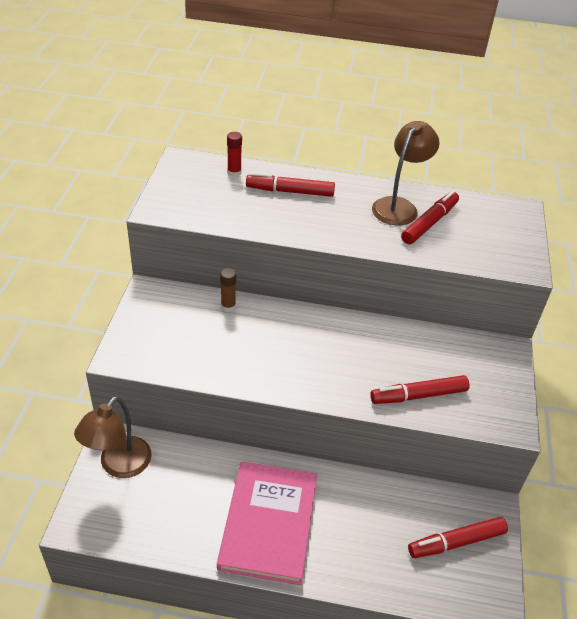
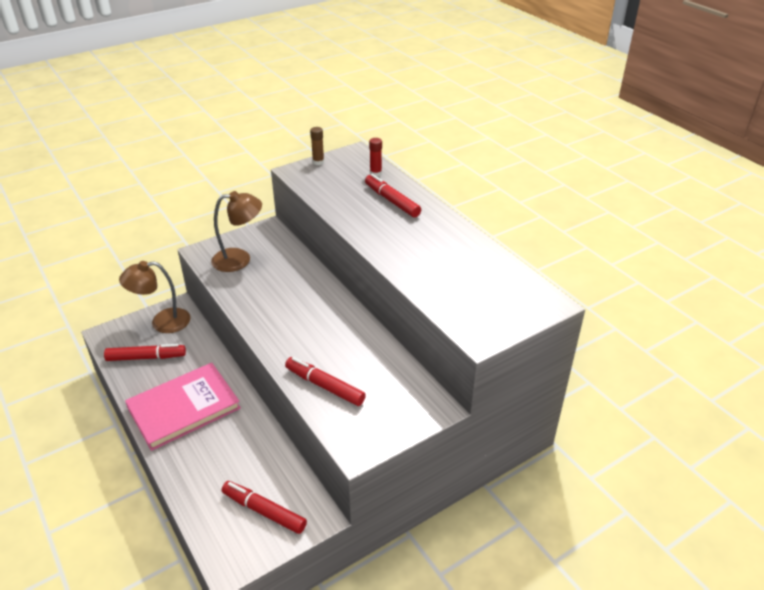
camera: 50 degrees right, 5 degrees down
(228, 306) = (297, 262): brown glue stick -> brown glue stick (318, 162)
(399, 206) = (452, 248): brown lamp -> brown lamp (239, 259)
(429, 223) = (455, 269): red marker -> red marker (146, 357)

